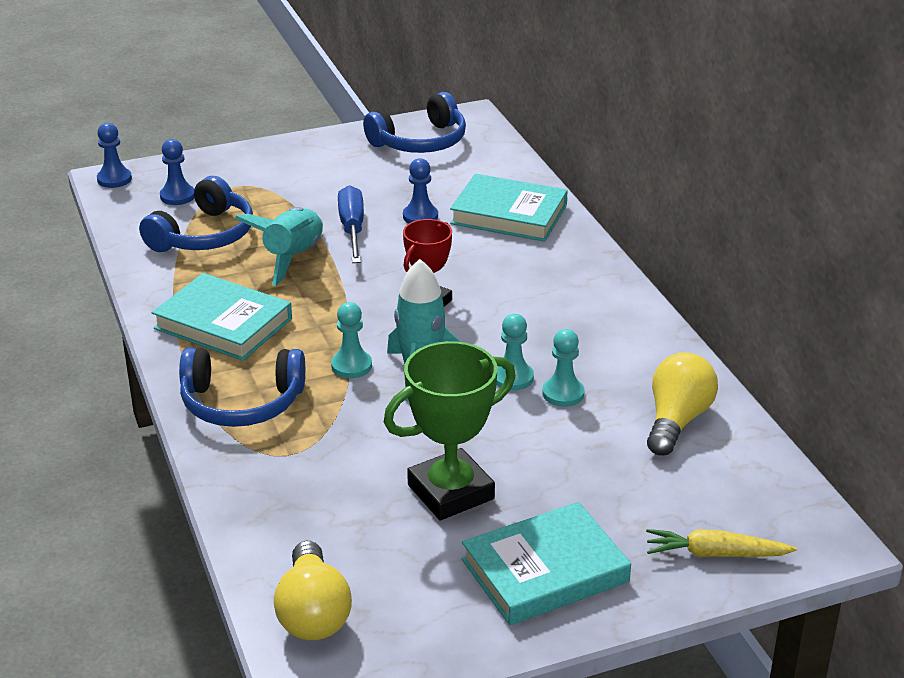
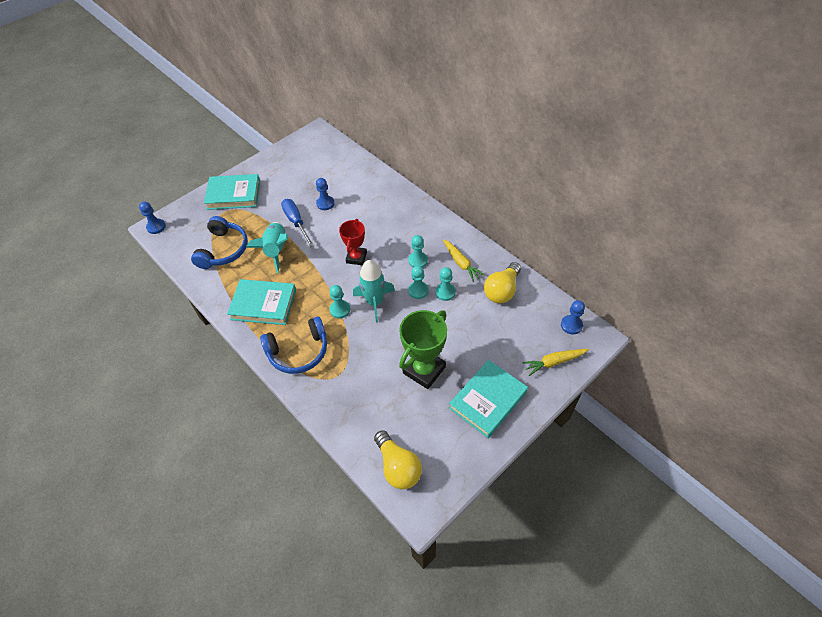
camera: 20 degrees left, 20 degrees up
(177, 196) = (196, 228): blue pawn -> blue pawn (571, 325)
(420, 142) = (301, 155): blue headphones -> none
(509, 214) = (367, 189): turquoise book -> turquoise book (233, 195)
(540, 336) = (418, 260): none -> turquoise pawn
(621, 360) = (461, 263): none -> yellow carrot
(677, 420) = (502, 290): yellow light bulb -> yellow light bulb turned 150 degrees counterclockwise

